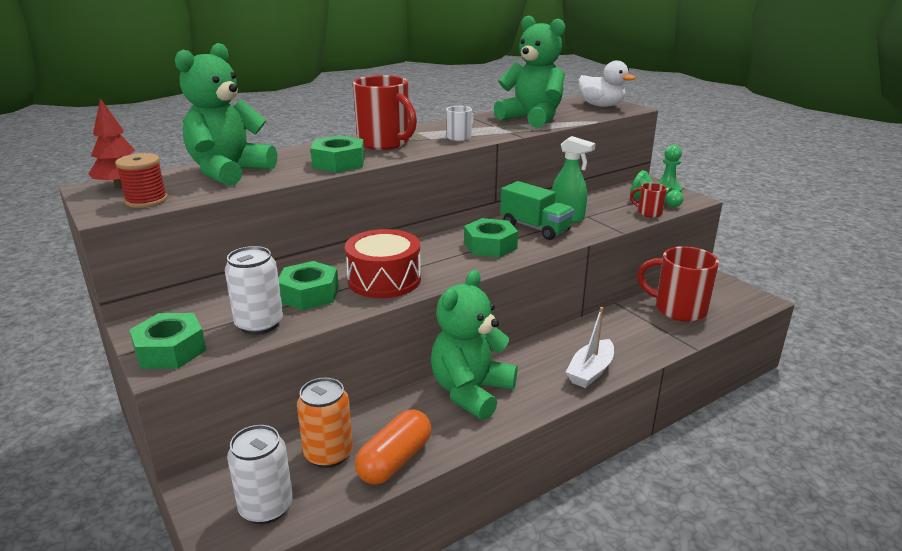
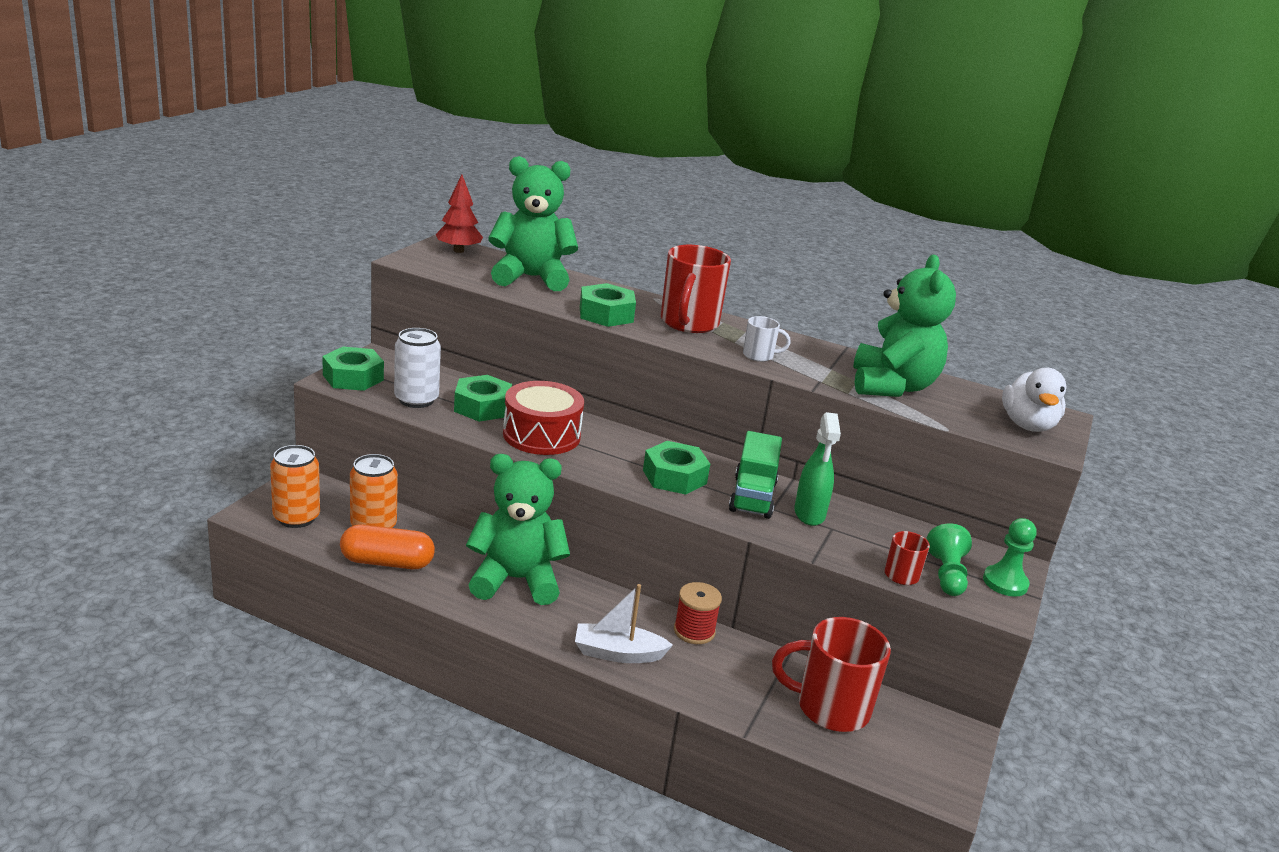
camera: 55 degrees right, 0 degrees up
(146, 200) = (440, 266): red spool -> red spool (694, 631)
(266, 507) = (296, 518): white can -> orange can
(678, 309) = (830, 708): red mug -> red mug turned 75 degrees counterclockwise

